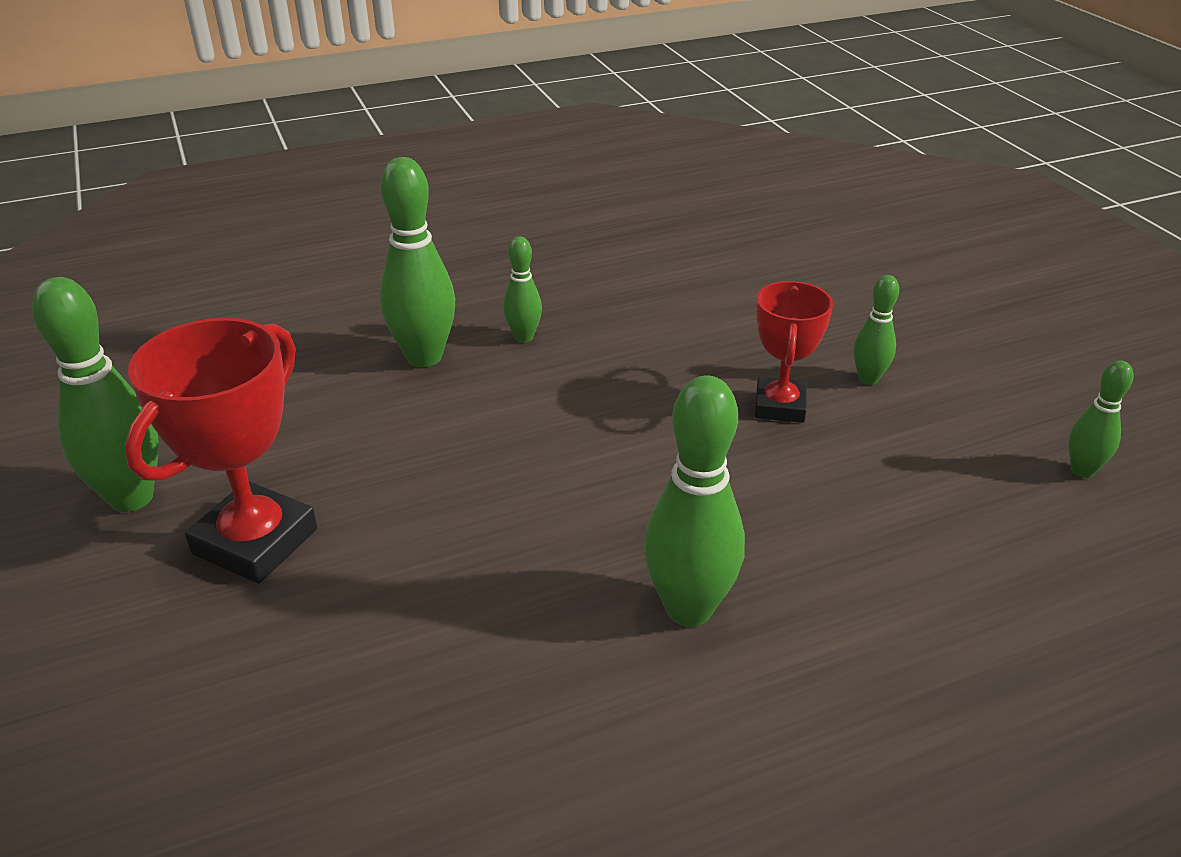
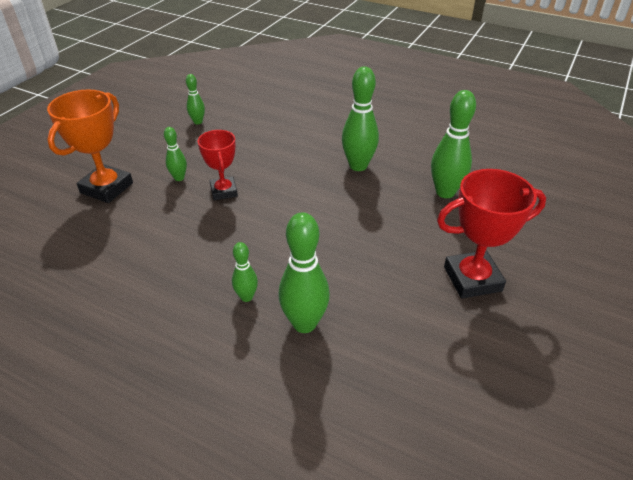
camera: 130 degrees left, 5 degrees up
(131, 498) = (515, 342): green bowling pin -> green bowling pin (445, 192)
(780, 406) = (224, 191): red trophy -> red trophy turned 75 degrees counterclockwise
(902, 312) = (107, 188): none -> orange trophy

